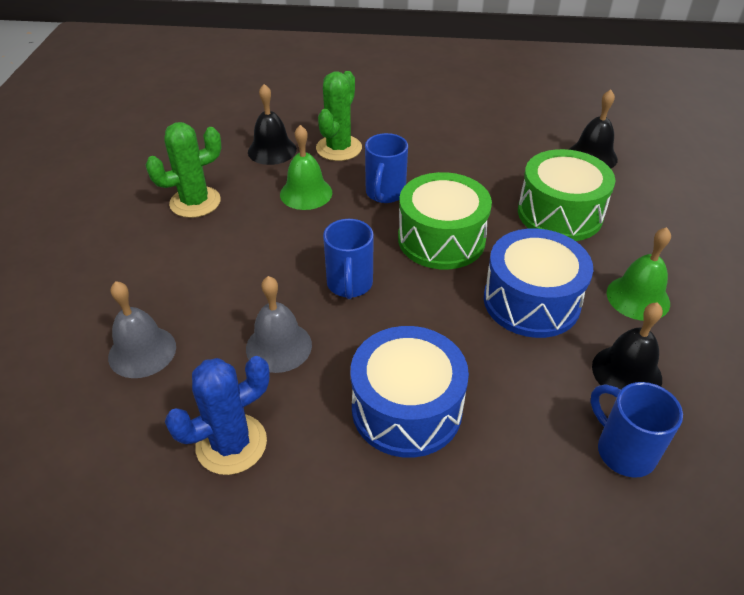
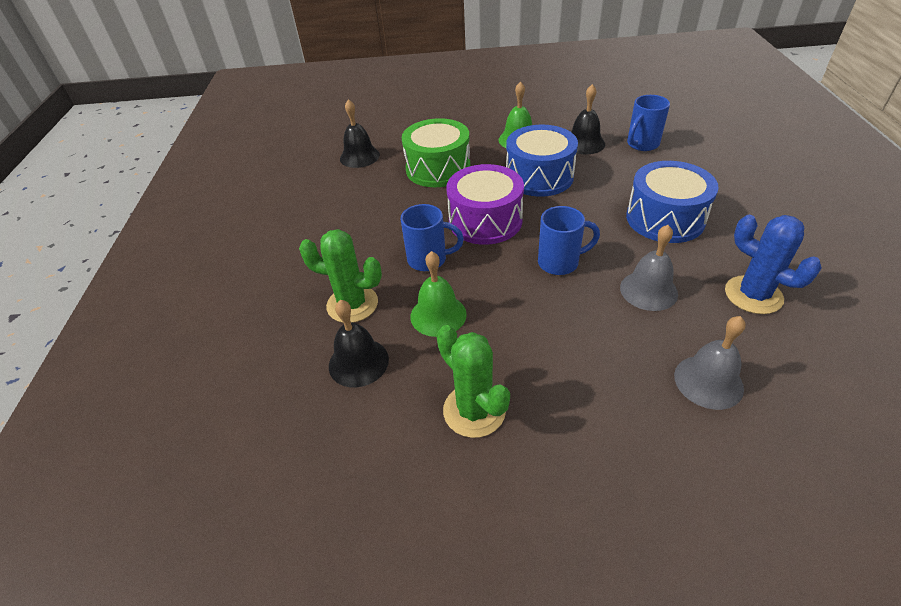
camera: 95 degrees left, 0 degrees up
(441, 239) = (485, 221): green drum -> purple drum

